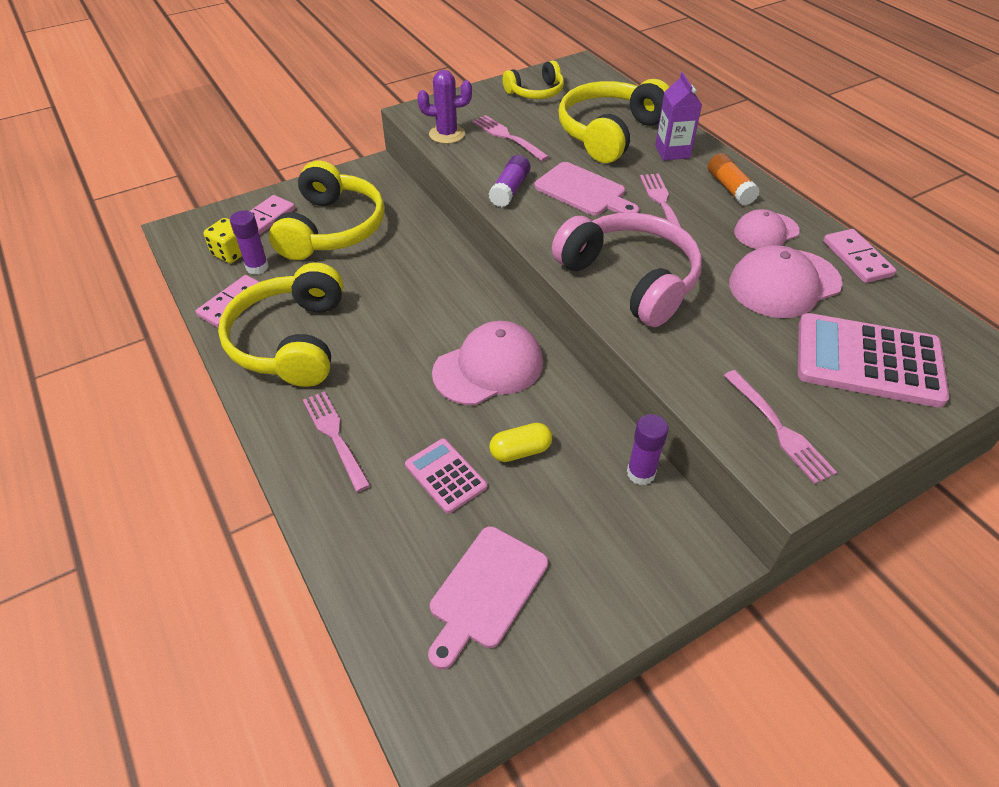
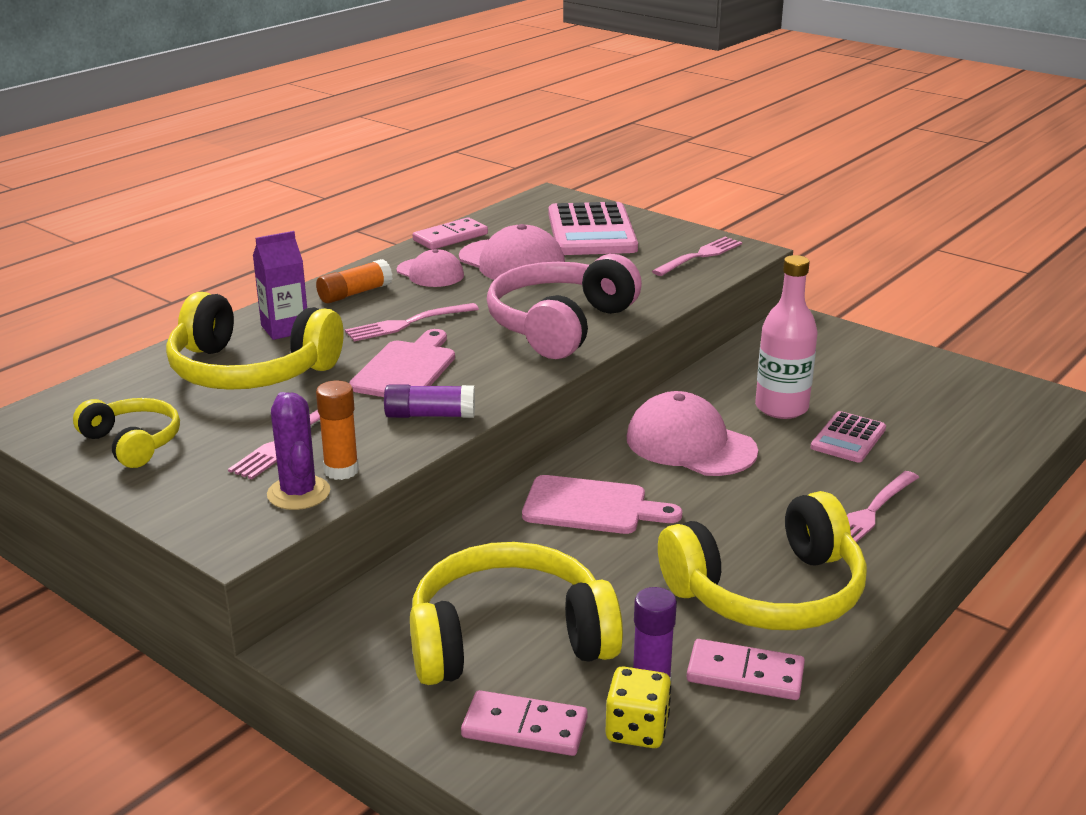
camera: 110 degrees left, 20 degrees down
(462, 150) = (341, 470): none -> orange glue stick
(486, 591) = (932, 397): pink cutting board -> pink cutting board (591, 506)
(520, 451) = (781, 408): yellow capsule -> pink bottle
(640, 473) = (749, 353): purple glue stick -> none

